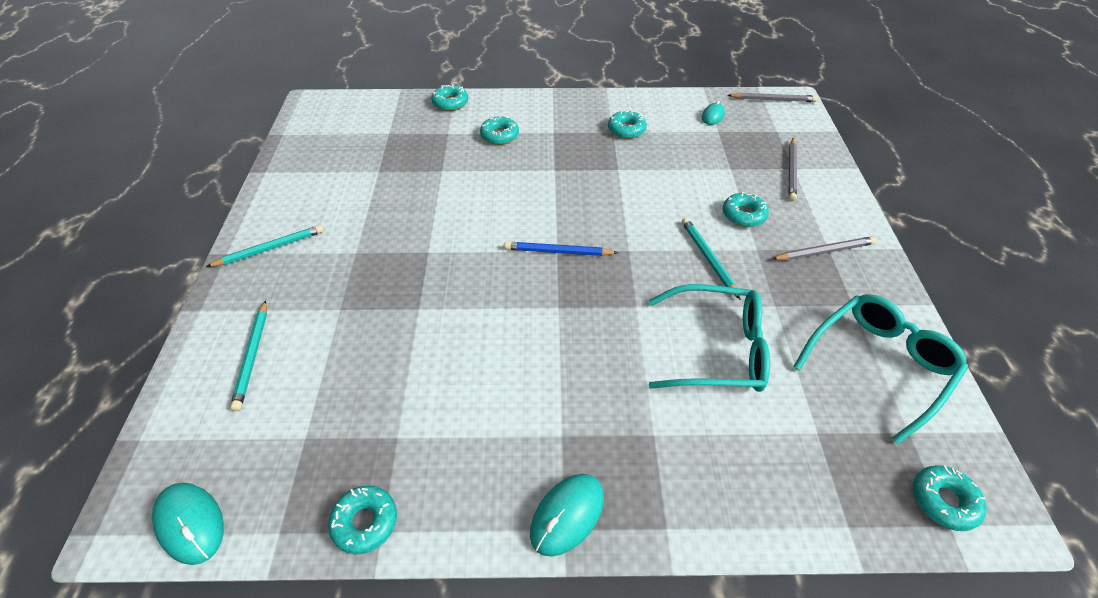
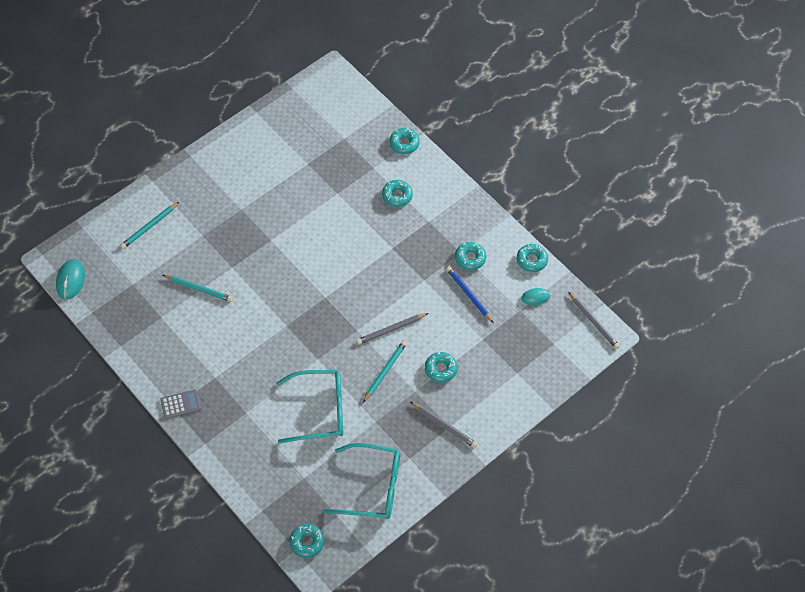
camera: 50 degrees right, 10 degrees up
(270, 248) = (210, 170): turquoise pencil -> turquoise pencil (199, 289)
(365, 522) = (119, 337): turquoise donut -> turquoise donut (532, 260)
(558, 252) = (325, 298): blue pencil -> blue pencil (469, 295)
(567, 515) = (180, 404): turquoise mouse -> grey calculator
(716, 349) = (319, 410): turquoise glasses -> turquoise glasses turned 60 degrees counterclockwise
(791, 171) = (512, 373): grey pencil -> grey pencil (391, 329)

